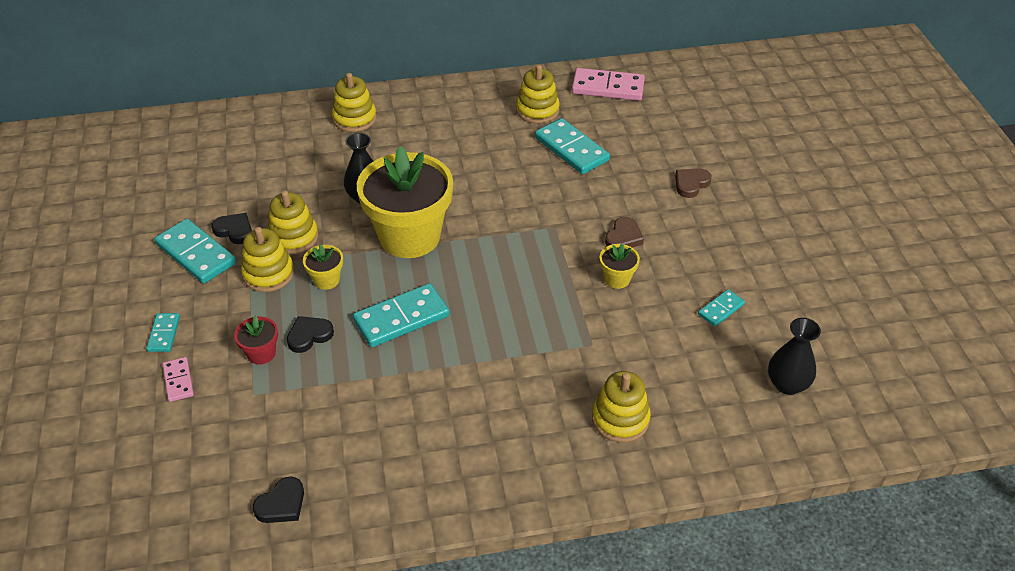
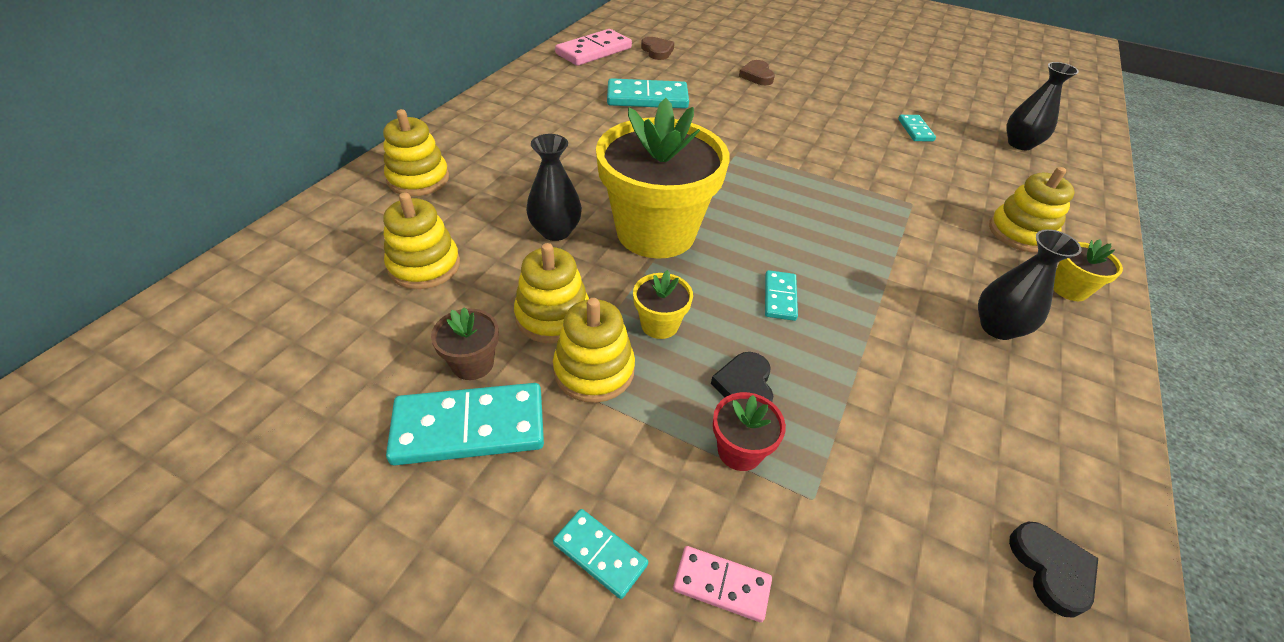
camera: 55 degrees left, 0 degrees up
(234, 230) = (472, 363): black heart -> brown flower pot
(401, 318) = (780, 297): turquoise domino -> turquoise domino, size x0.53
(477, 434) = (997, 327): none -> black vase
(537, 110) = (573, 88): yellow stacking toy -> yellow stacking toy (424, 266)
(617, 279) = (838, 154): yellow flower pot -> yellow flower pot (1069, 289)
(623, 237) = (788, 128): brown heart -> brown heart (657, 51)

